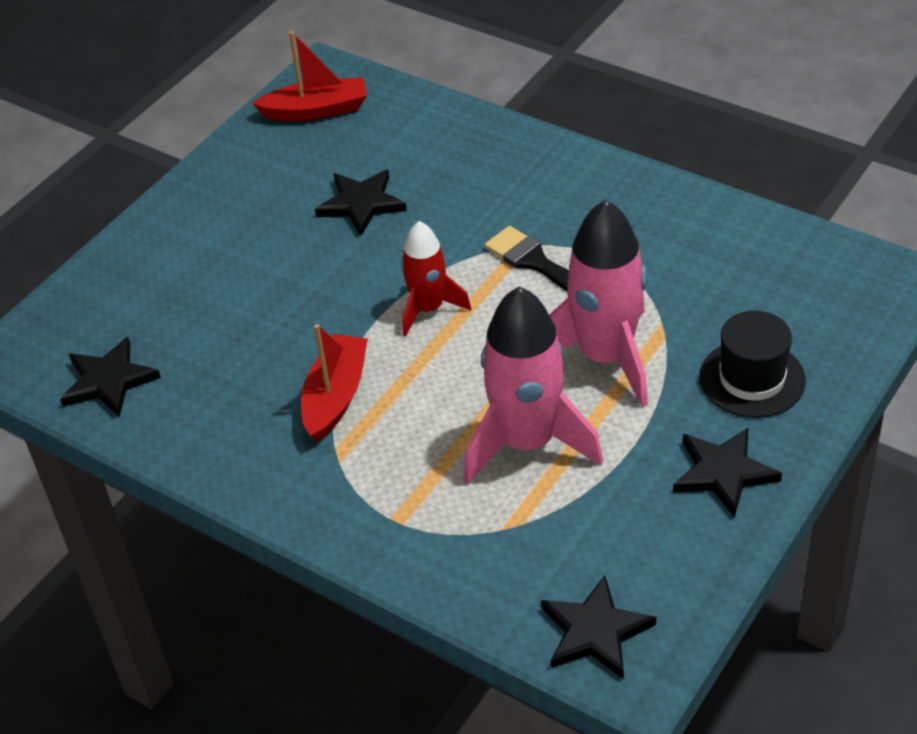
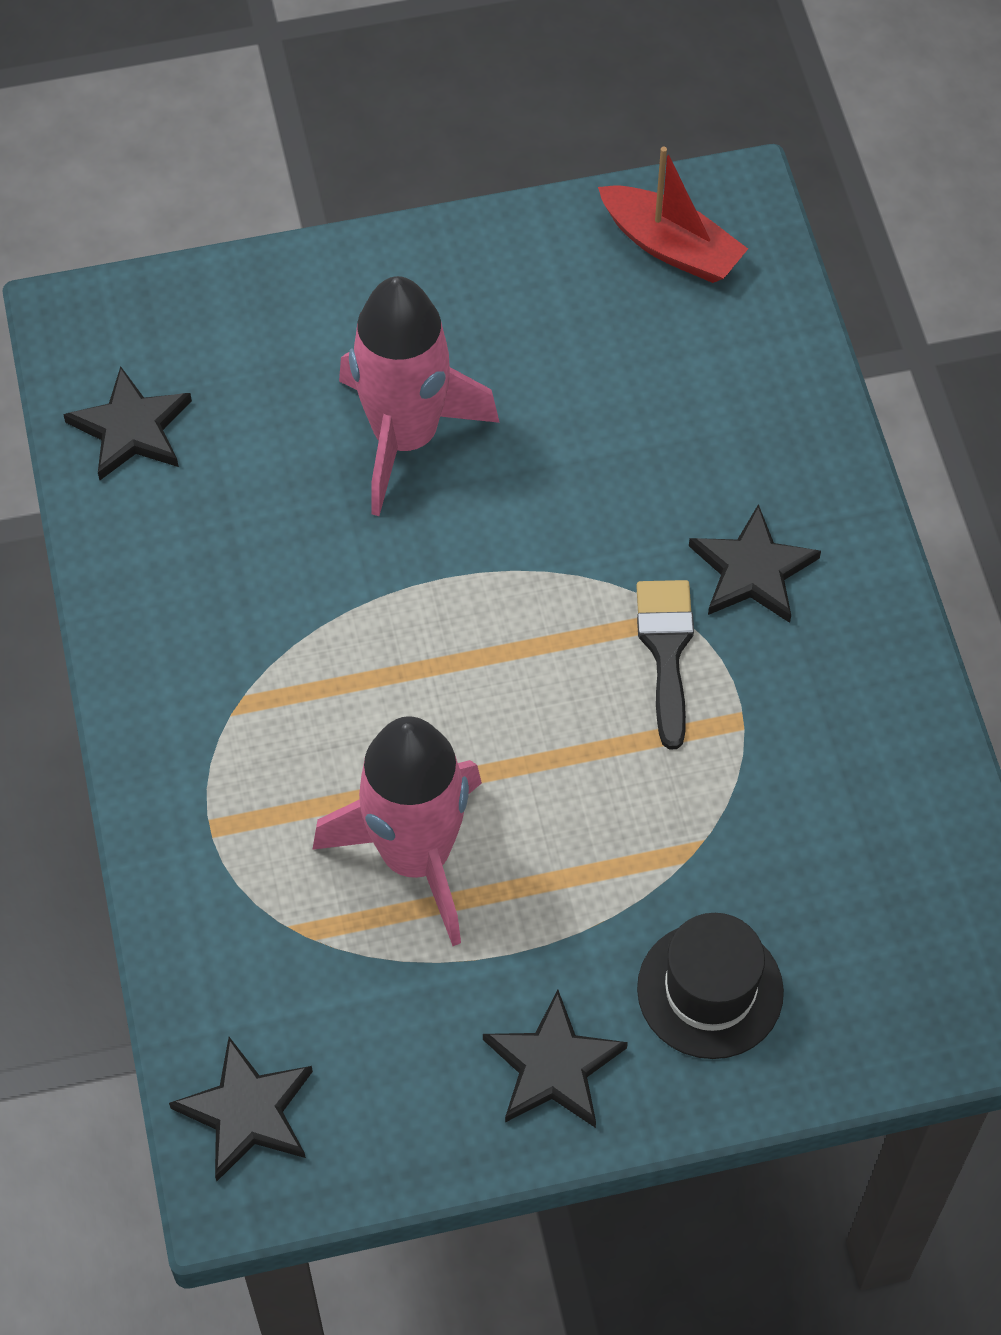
camera: 40 degrees right, 15 degrees up
(335, 396) = (305, 636): red boat -> none
(361, 204) = (580, 417): black star -> black star (752, 570)
(428, 309) = (500, 612): red rocket -> none
(605, 357) = (600, 829): pink rocket -> pink rocket (405, 437)

